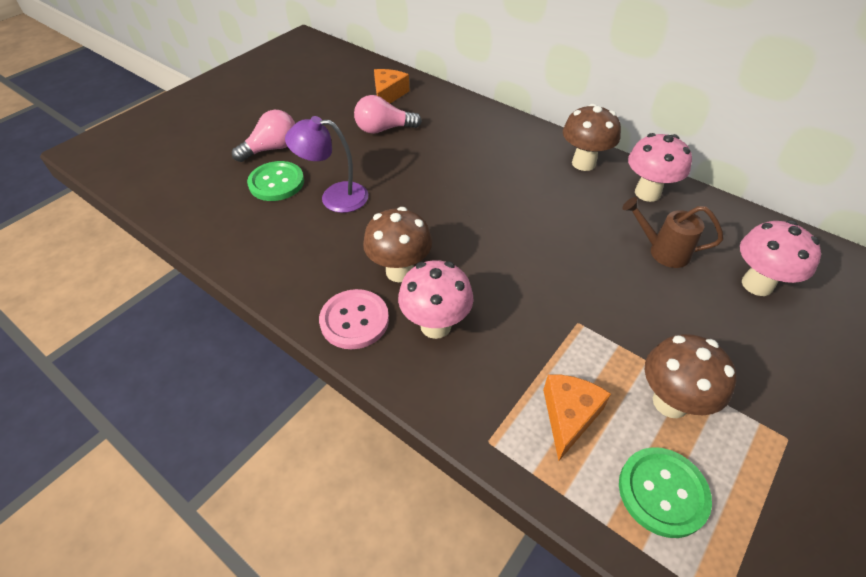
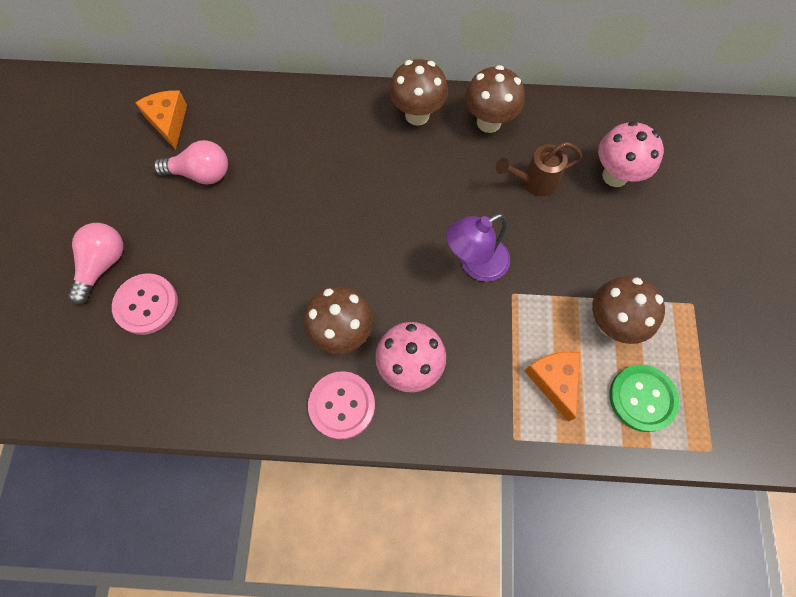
camera: 35 degrees left, 20 degrees up
(276, 183) = (146, 304): green button -> pink button
(334, 197) = (219, 287): purple lamp -> purple lamp (475, 264)
(384, 129) = (201, 173): pink light bulb -> pink light bulb turned 135 degrees counterclockwise
(647, 193) = (488, 122): pink mushroom -> brown mushroom

